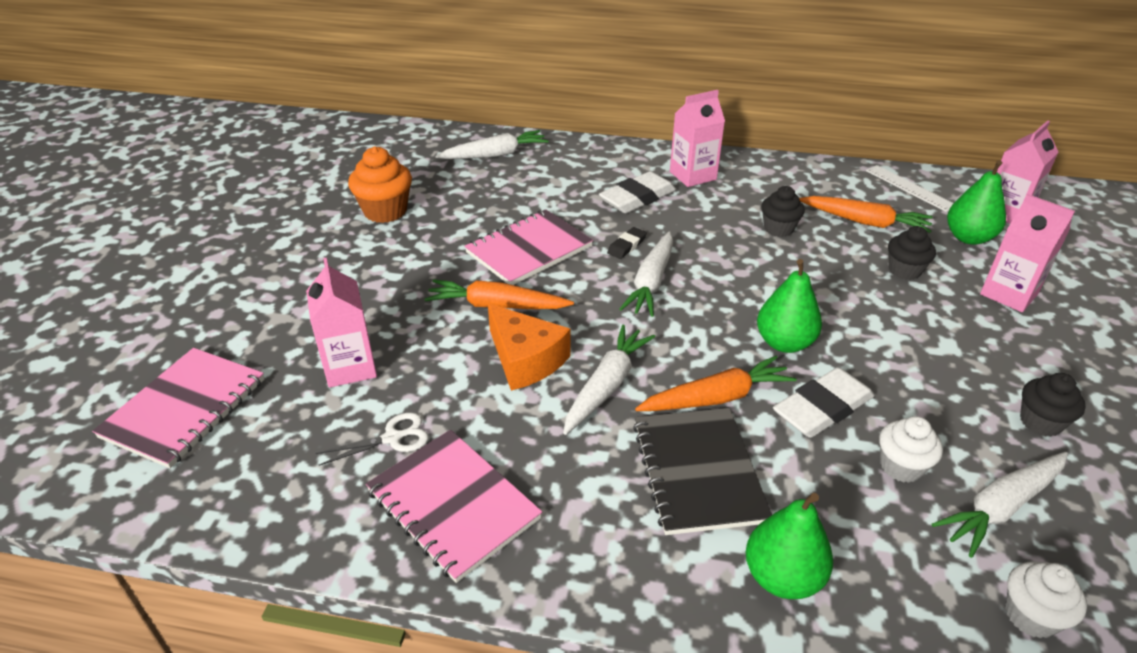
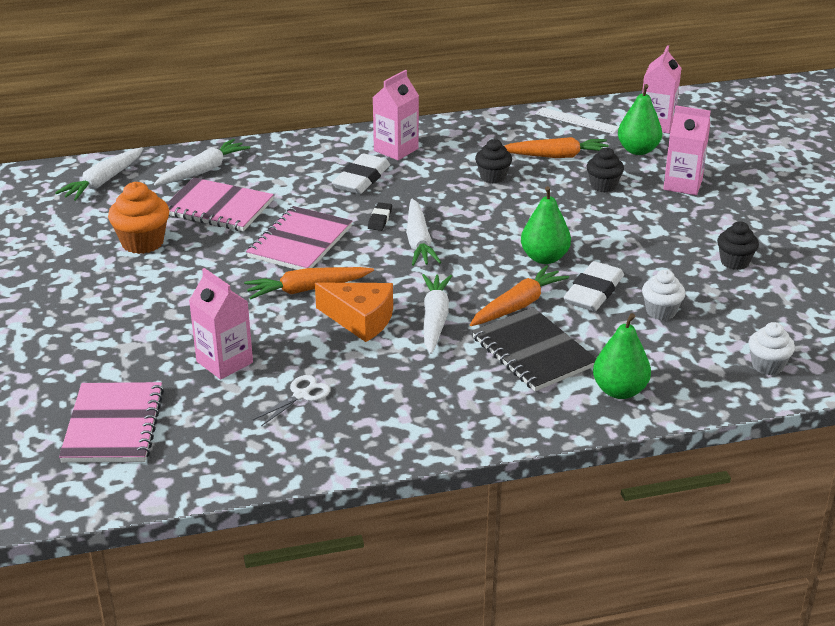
camera: 25 degrees left, 5 degrees down
(453, 505) = (380, 419): pink notebook -> pink notebook (218, 208)
(1000, 507) = (729, 316): white carrot -> white carrot (103, 182)

